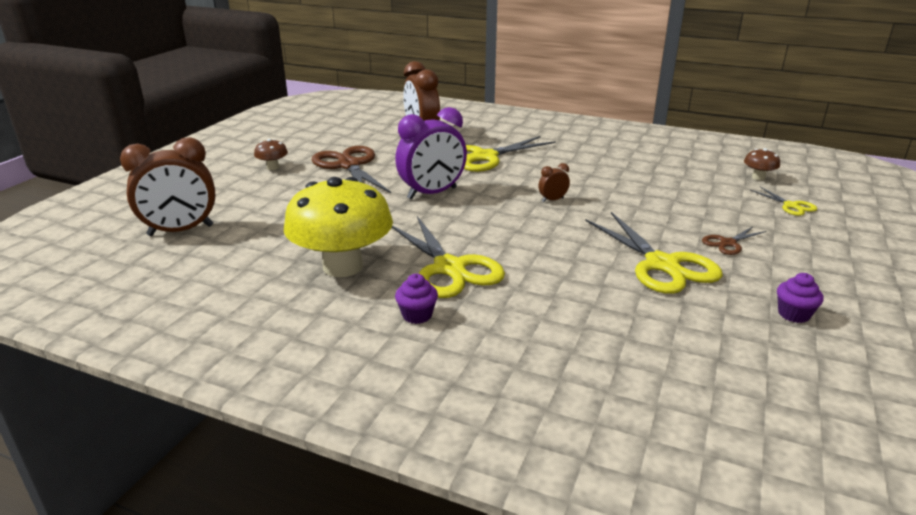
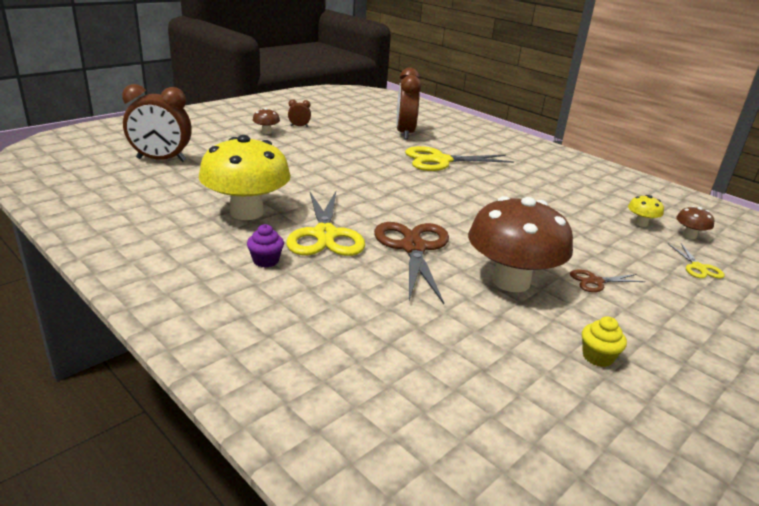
camera: 20 degrees right, 0 degrees up
(349, 165) = (324, 143): brown scissors -> brown scissors (413, 248)
(432, 193) = (368, 178): purple clock -> none
(552, 200) = (465, 206): brown clock -> brown clock (299, 126)
(662, 265) = (511, 281): yellow scissors -> brown mushroom
(712, 176) = (641, 223): none -> yellow mushroom
(793, 314) = (597, 357): purple cupcake -> yellow cupcake

